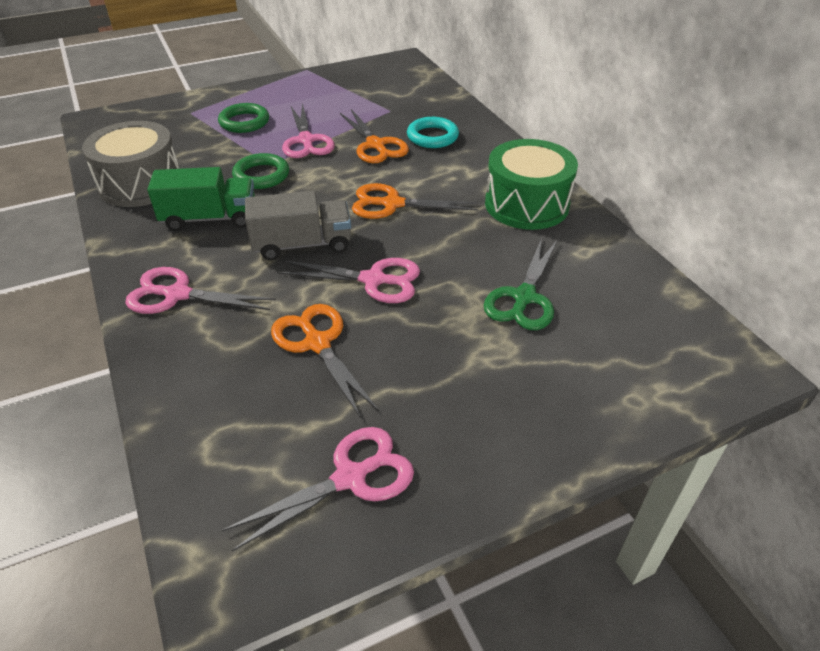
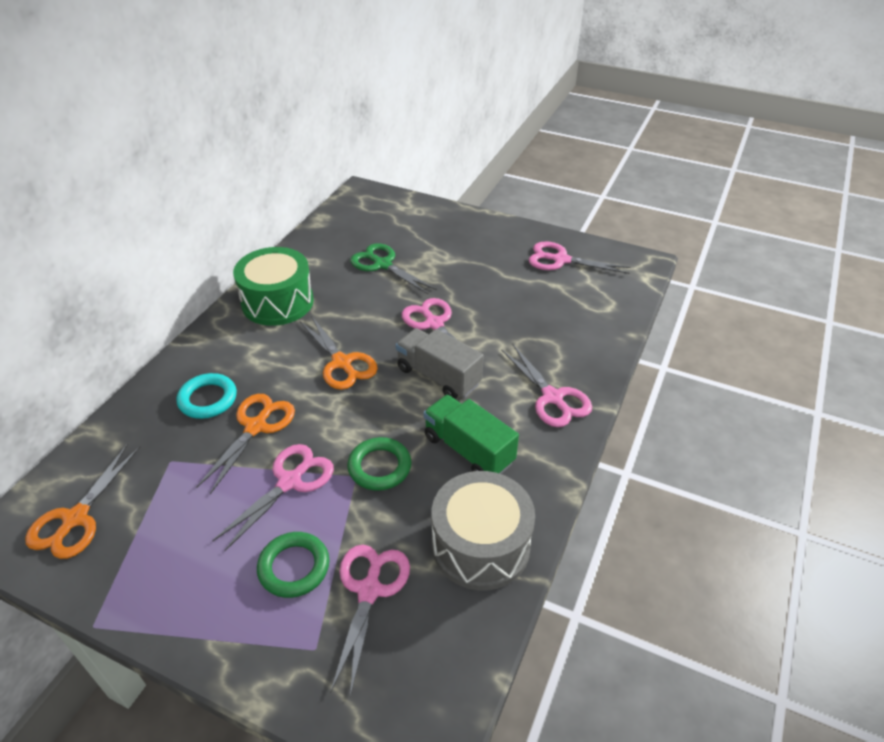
camera: 130 degrees left, 0 degrees up
(188, 137) = (369, 590): none -> pink scissors
(317, 343) = (508, 314): orange scissors -> orange scissors (75, 518)
(524, 297) = (382, 264): green scissors -> green scissors turned 120 degrees counterclockwise

